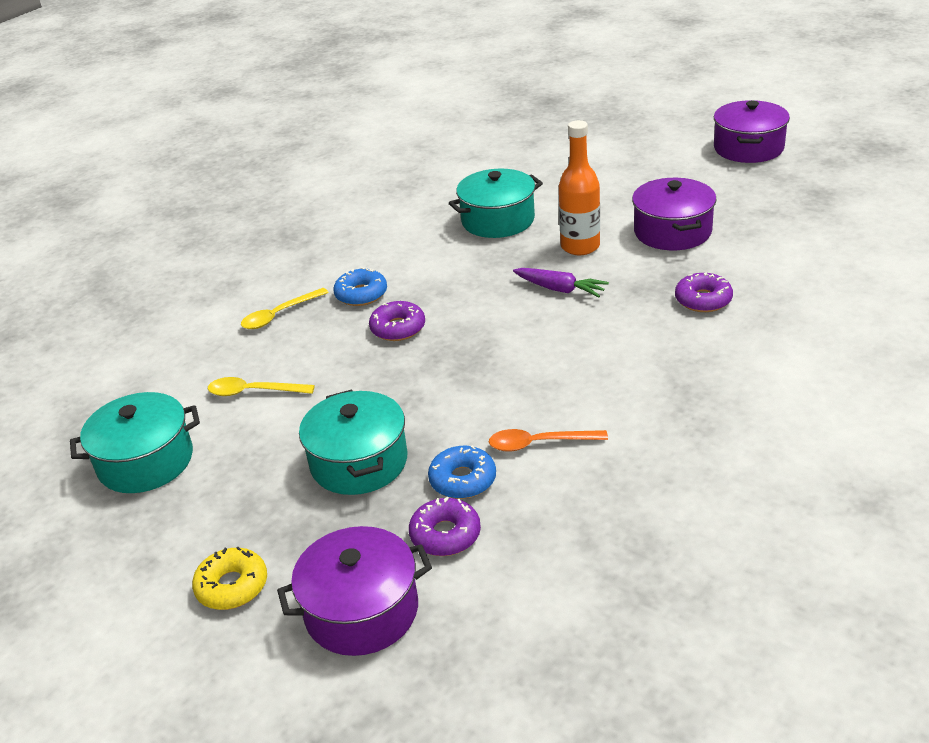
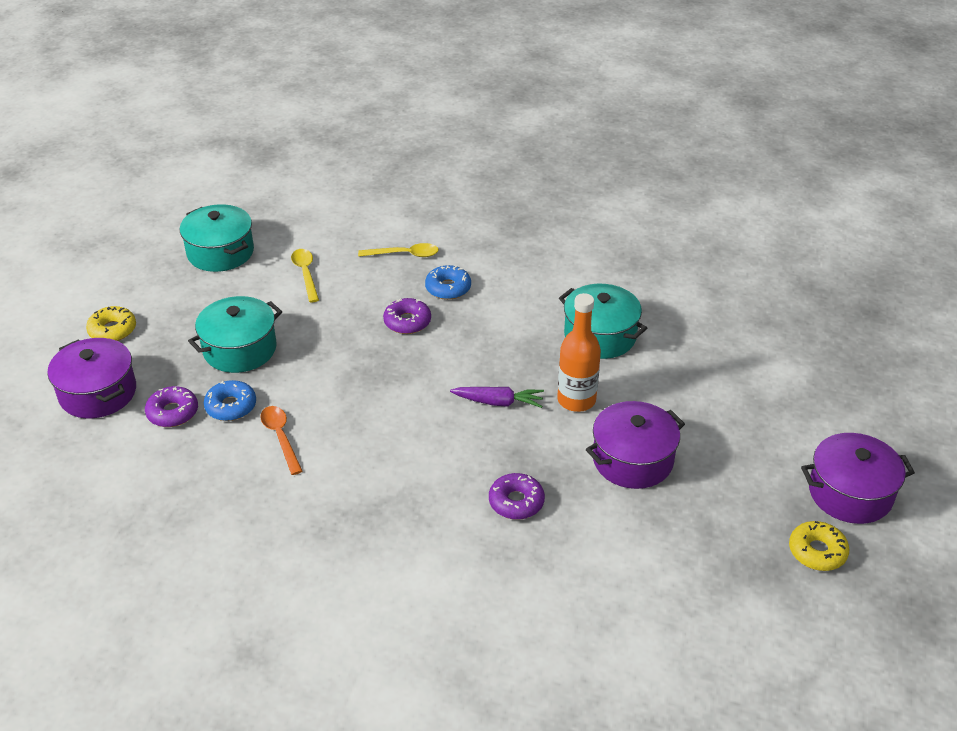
camera: 65 degrees right, 5 degrees up
(279, 315) = (404, 254): yellow spoon -> yellow spoon turned 150 degrees clockwise
(560, 289) = (498, 402): purple carrot -> purple carrot turned 90 degrees counterclockwise
(806, 172) = (817, 552): none -> yellow donut

